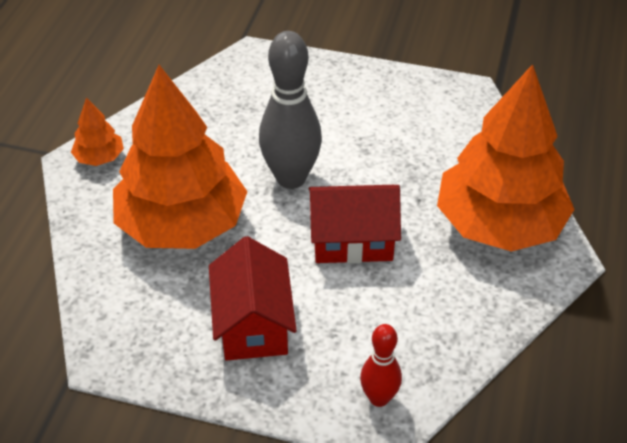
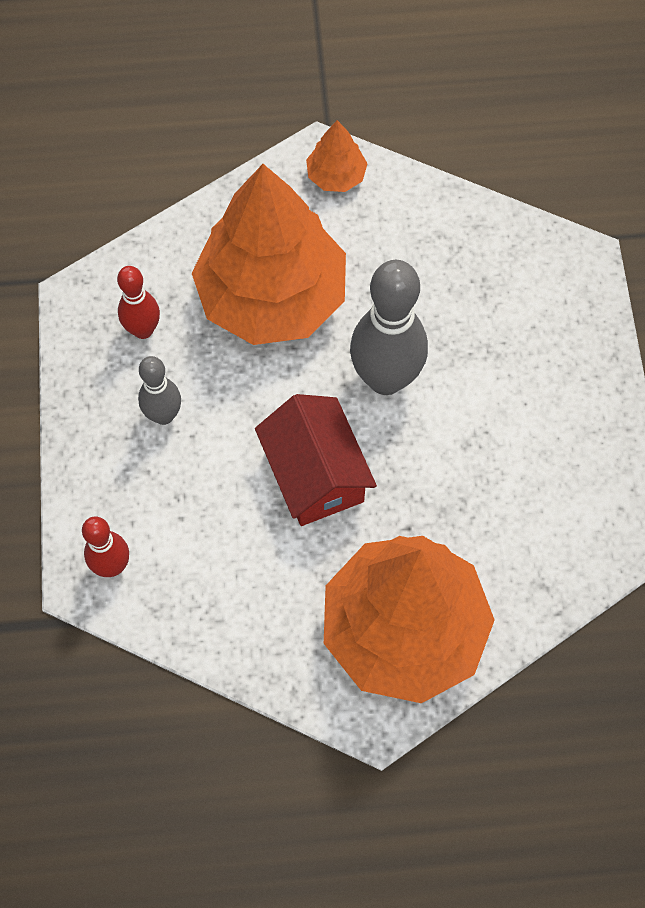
camera: 70 degrees right, 20 degrees up
(164, 317) = (143, 330): none -> red bowling pin
(253, 324) = (163, 415): red house -> grey bowling pin

